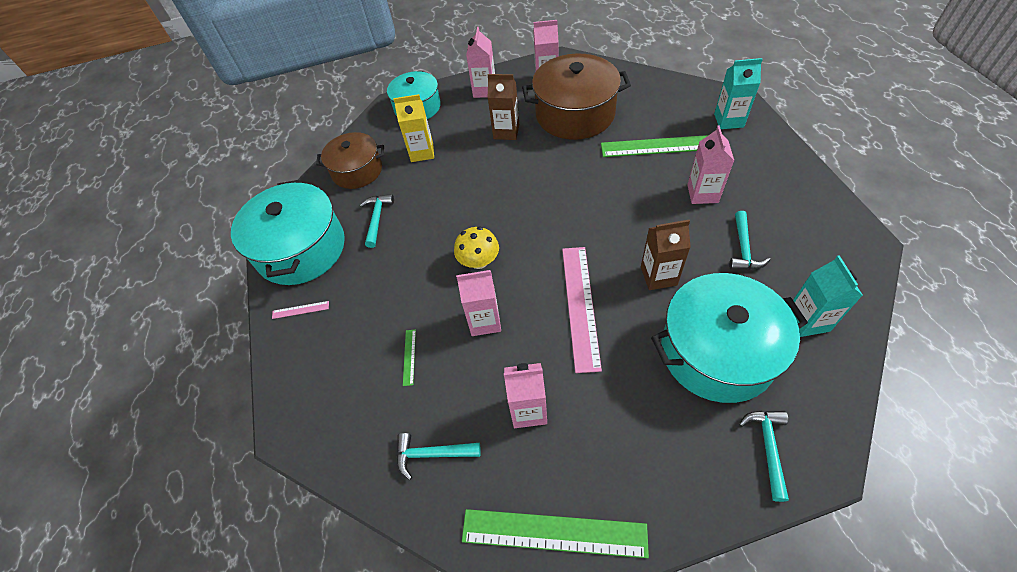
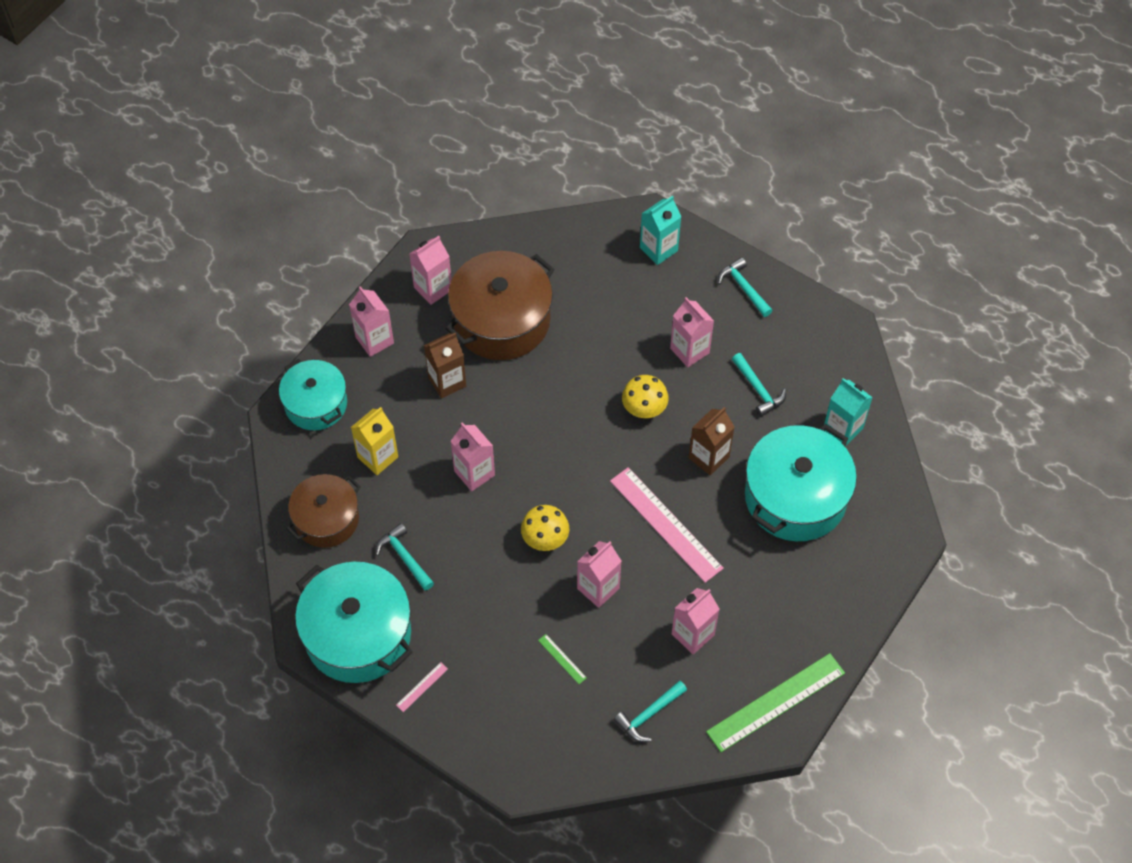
camera: 45 degrees left, 5 degrees up
(471, 193) = (474, 473): none -> pink carton
(632, 214) = (644, 408): none -> yellow mushroom
(661, 146) = (616, 315): green ruler -> none
(768, 448) = (872, 548): turquoise hammer -> turquoise hammer (744, 288)

